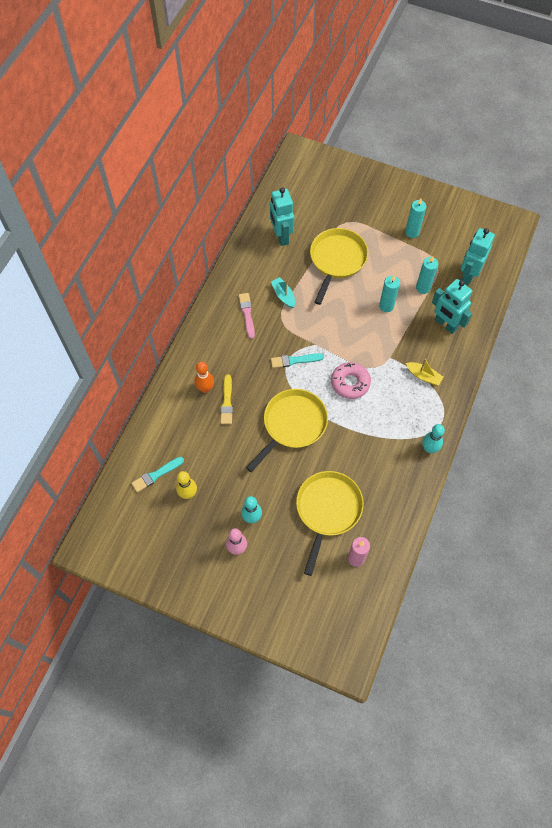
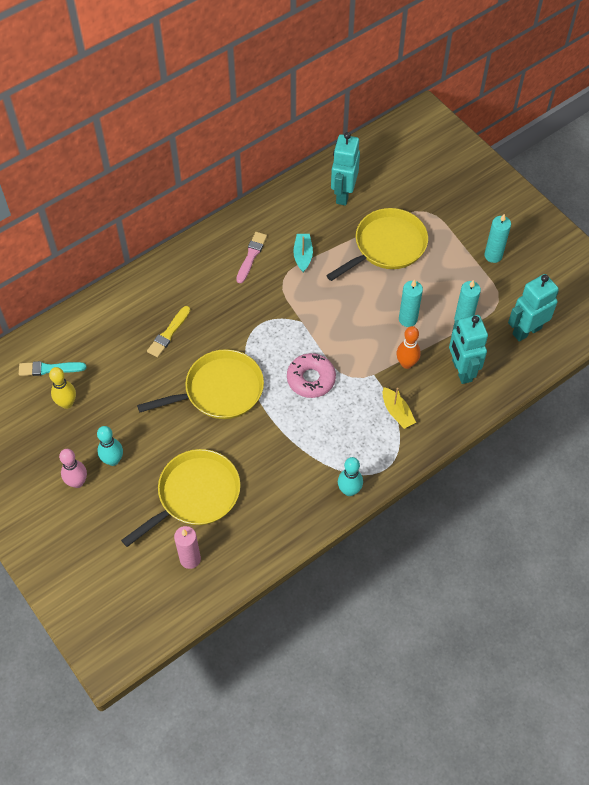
camera: 30 degrees right, 5 degrees down
(205, 388) = (156, 309): orange bowling pin -> orange bowling pin (406, 363)
(295, 360) = (268, 327): turquoise brush -> none

